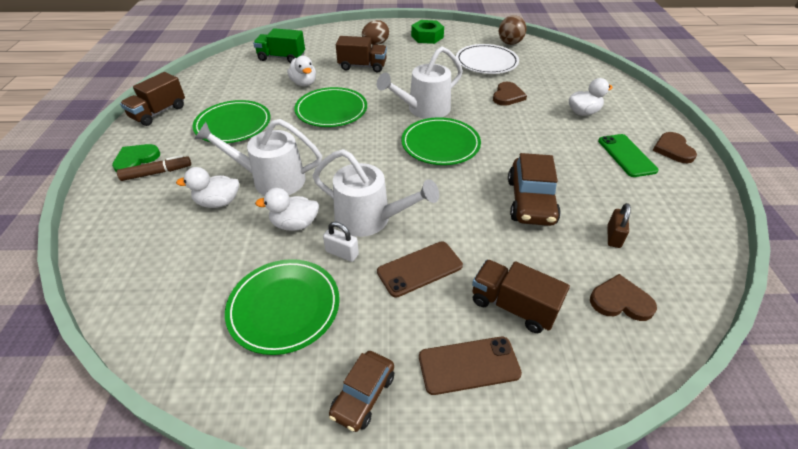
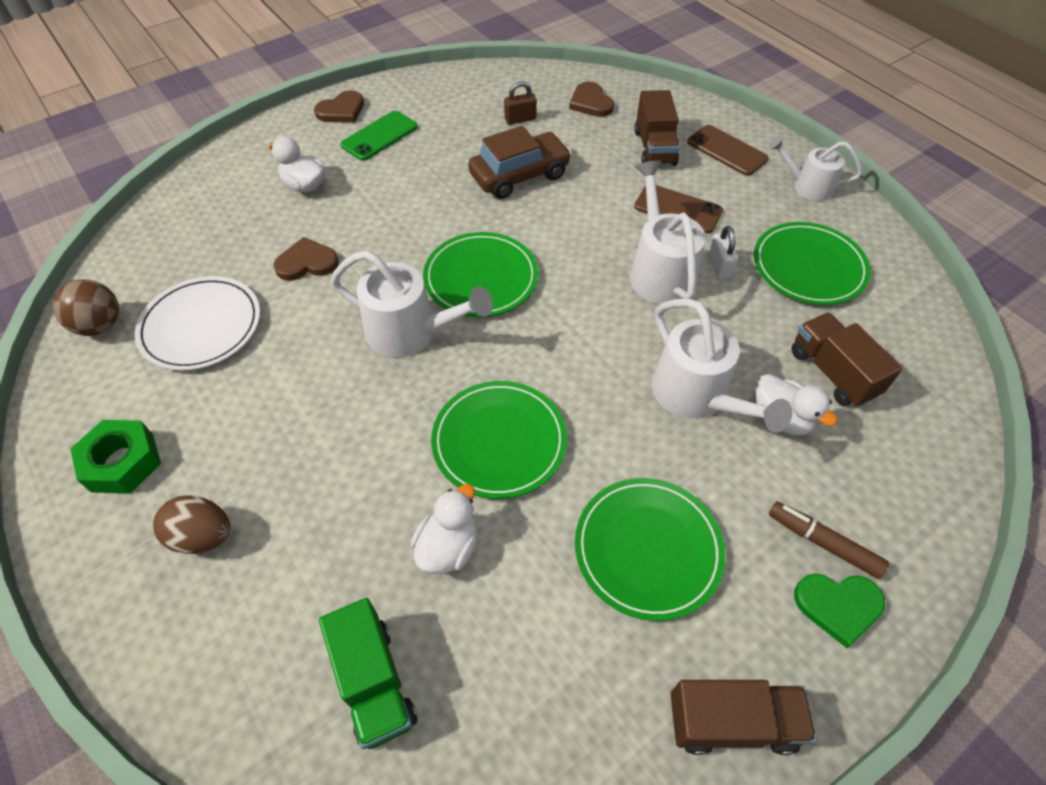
camera: 125 degrees left, 10 degrees up
(295, 224) = (729, 324): white duck -> none
(362, 66) = (322, 494): brown truck -> brown truck (832, 373)
(363, 395) = (807, 186): brown car -> white watering can

